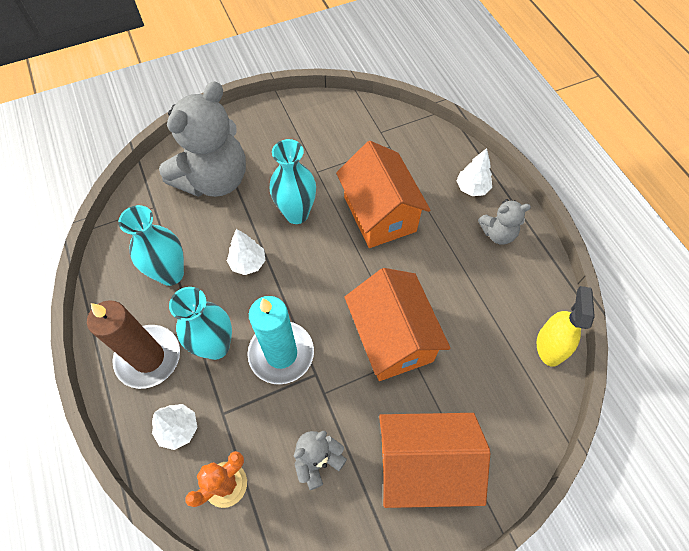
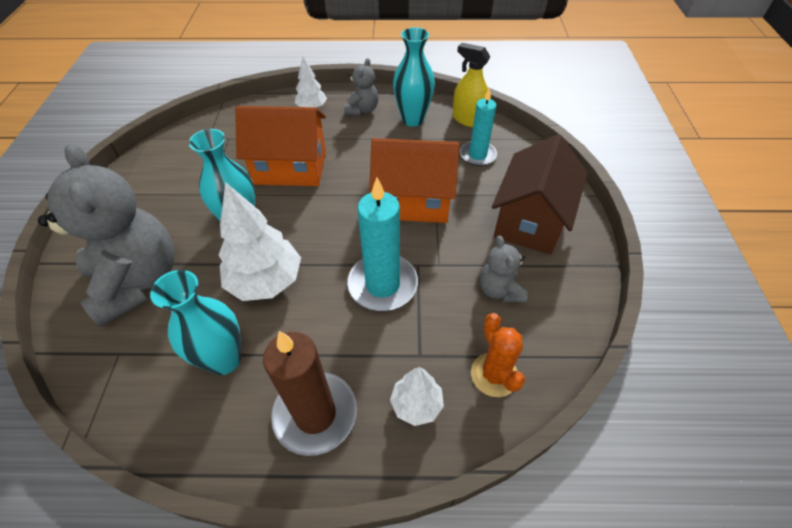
camera: 65 degrees left, 10 degrees down
(216, 346) = (342, 339): turquoise vase -> turquoise vase (413, 119)
(248, 263) = (266, 281): white tree -> white tree, size x1.78
(423, 465) = (530, 220): orange house -> brown house
(495, 376) = (477, 155): none -> turquoise candle

